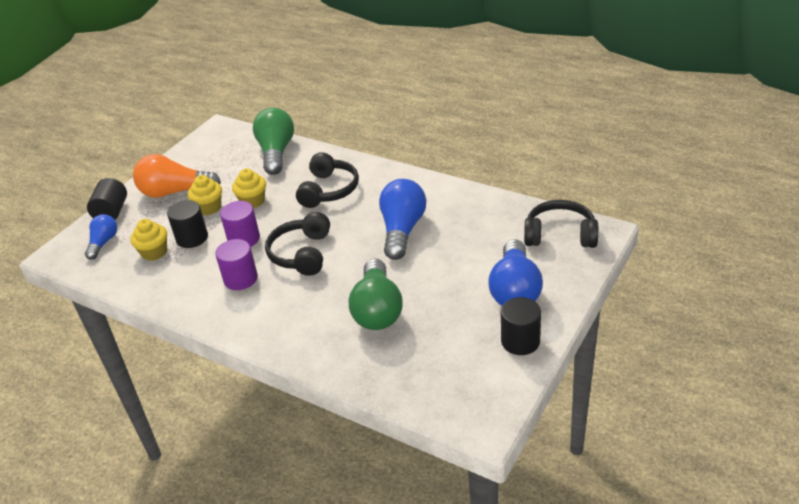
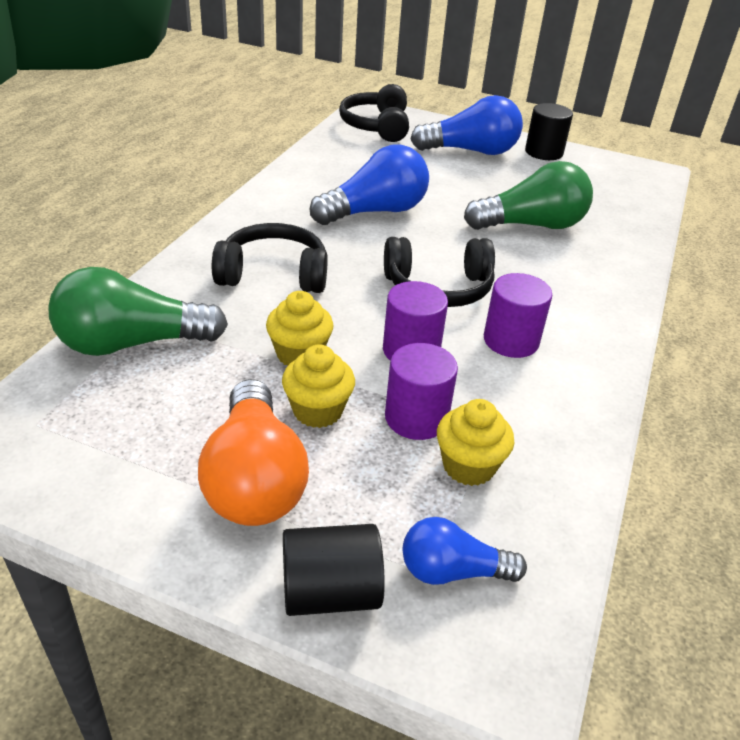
camera: 105 degrees left, 0 degrees up
(192, 238) = (416, 418): black cylinder -> purple cylinder
(402, 230) = (375, 212): blue light bulb -> blue light bulb turned 150 degrees clockwise

